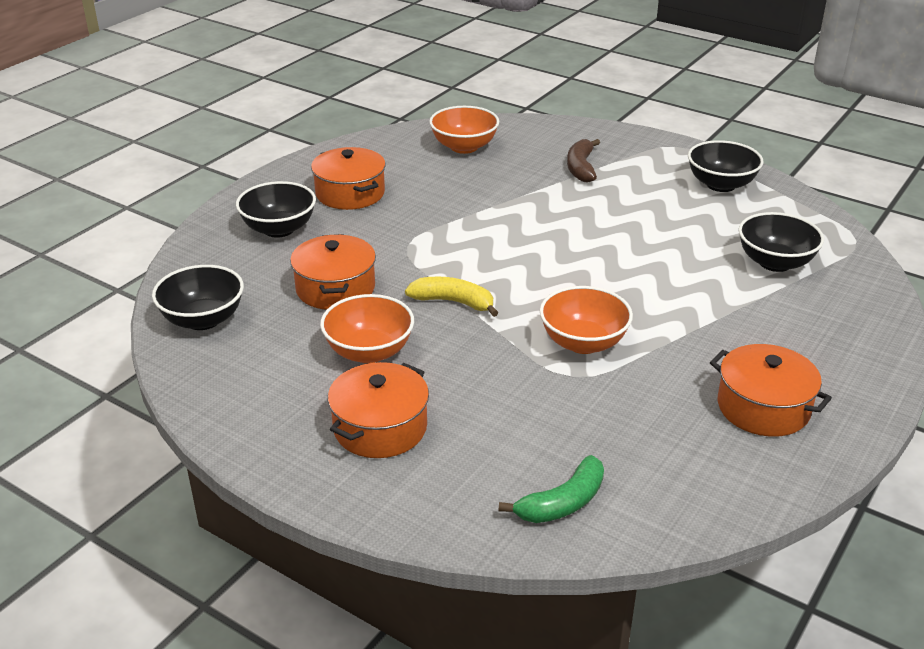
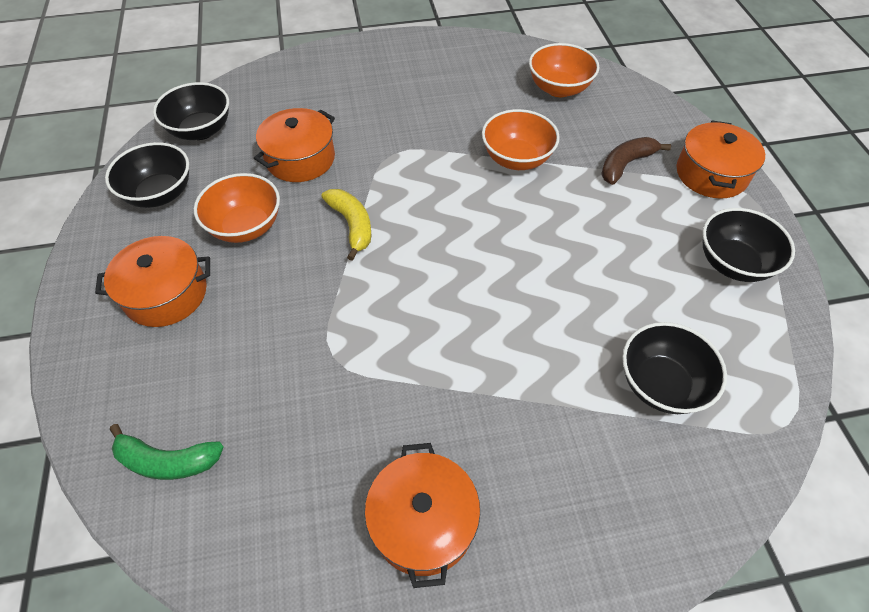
camera: 45 degrees right, 20 degrees up
(279, 229) = (337, 86): black bowl -> black bowl (160, 194)
(350, 193) = (420, 83): orange pot -> orange pot (711, 174)
(583, 342) = (383, 333): orange bowl -> orange bowl (516, 159)

